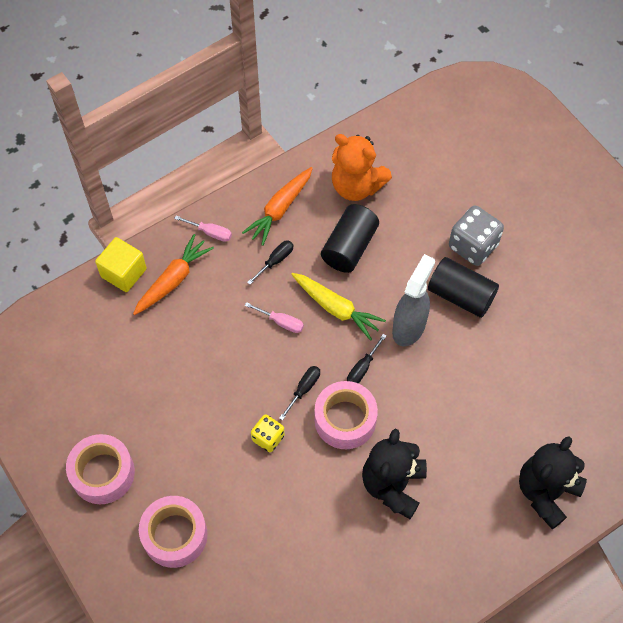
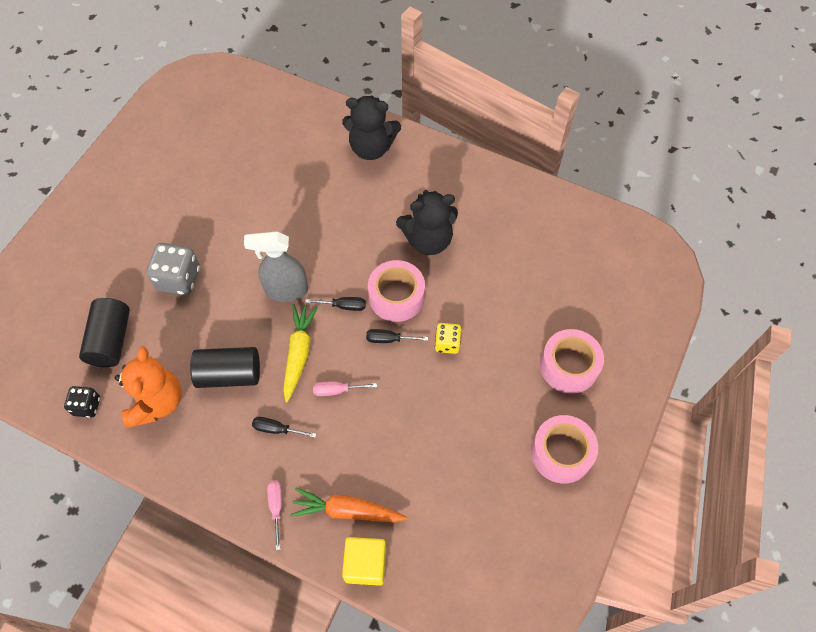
camera: 120 degrees left, 0 degrees up
(280, 209) = (217, 457): orange carrot -> none
(281, 322) = (337, 390): pink screwdriver -> pink screwdriver turned 90 degrees counterclockwise
(383, 138) = (87, 406): none -> black dice
(461, 295) = (234, 267): black cylinder -> black cylinder (111, 340)

